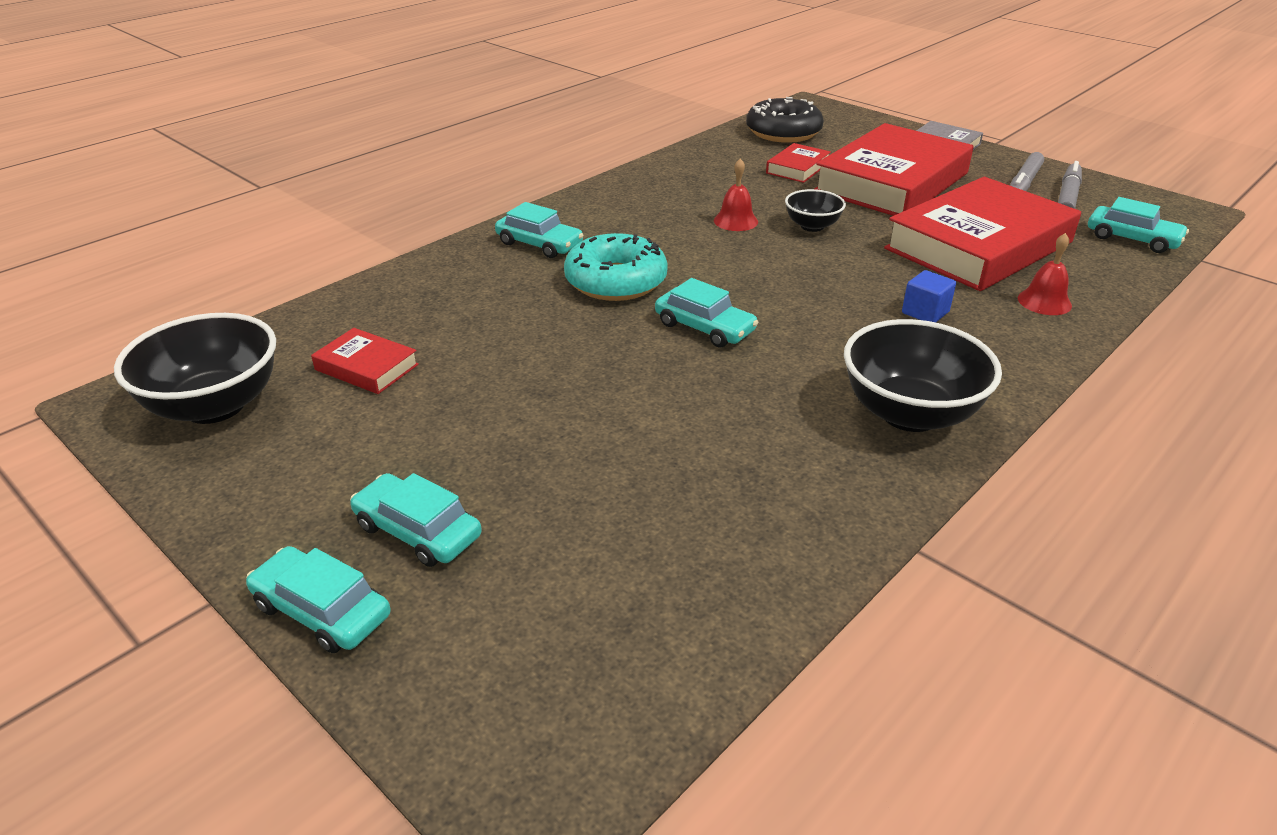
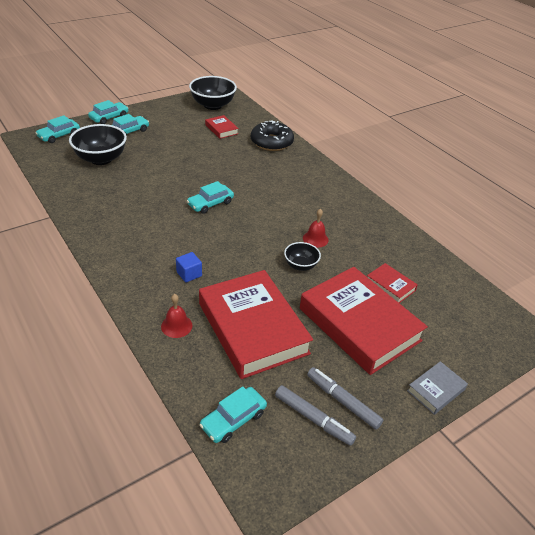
camera: 100 degrees right, 5 degrees up
(366, 367) = (221, 129): red book -> red book turned 75 degrees counterclockwise
(539, 244) = (306, 175): turquoise car -> turquoise car (59, 135)
(616, 281) = (262, 189): turquoise donut -> none
(783, 132) = (460, 299): black donut -> black donut (271, 142)
(909, 413) = (116, 239): black bowl -> black bowl (101, 159)

